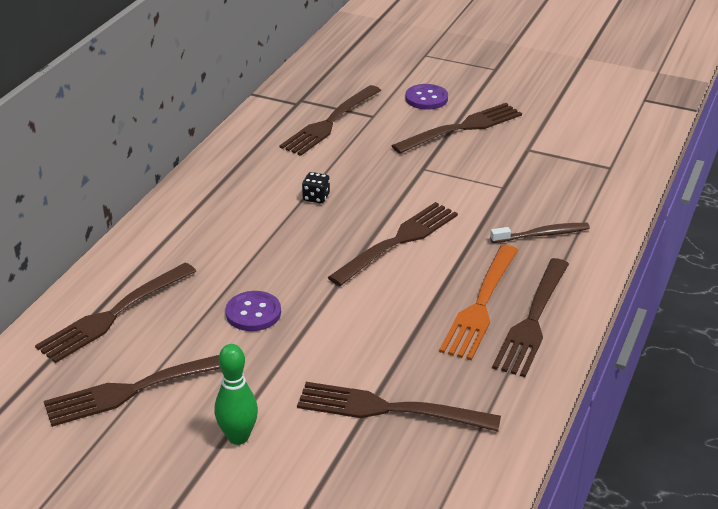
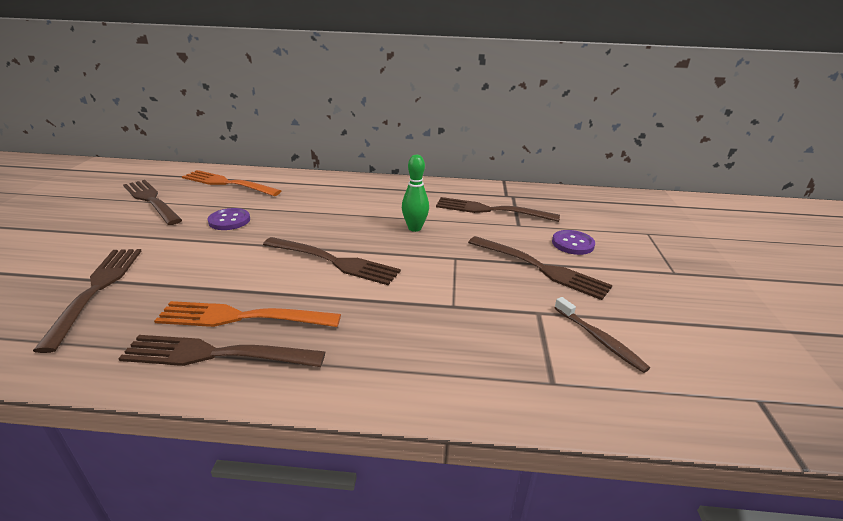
camera: 70 degrees right, 5 degrees down
(114, 314) = (228, 183): brown fork -> orange fork
(238, 437) = (89, 236): green bowling pin -> green bowling pin (414, 228)
(316, 197) = (382, 220): black dice -> none
(542, 235) = (376, 342): brown toothbrush -> brown toothbrush (599, 339)

